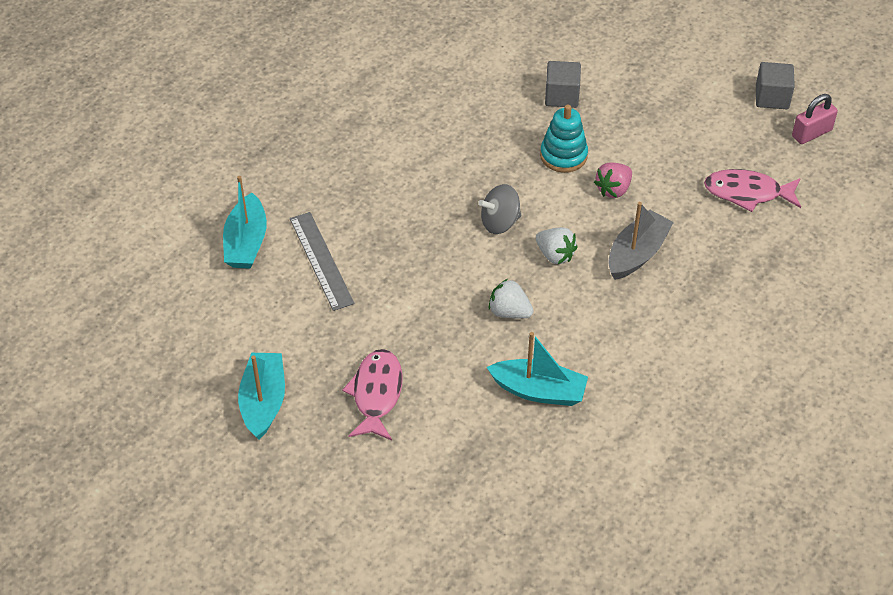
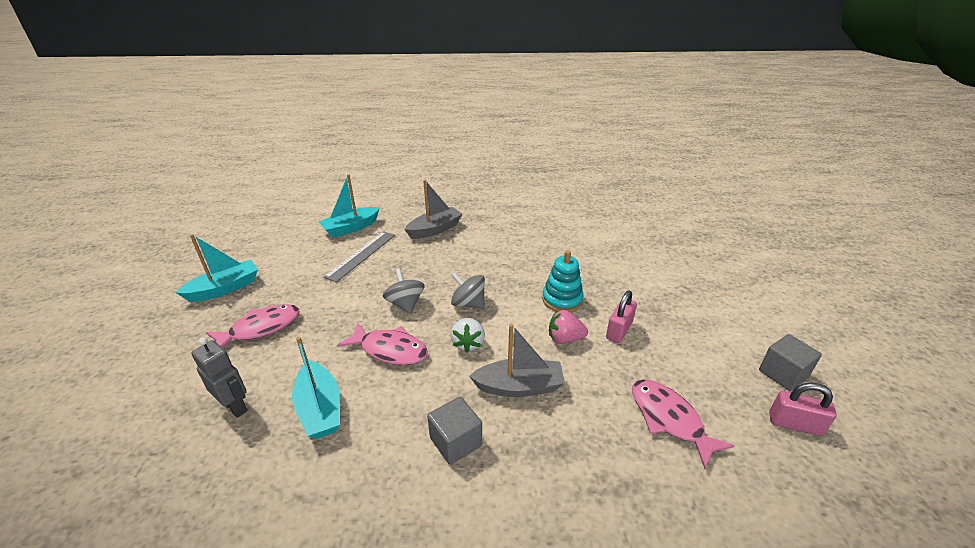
camera: 50 degrees right, 15 degrees down
(336, 173) = (435, 229): none -> grey boat
(452, 268) = (405, 304): none -> grey spinning top
(480, 447) = (235, 406): none -> grey robot
(509, 312) = (390, 350): white strawberry -> pink fish
(561, 96) = (609, 273): grey cube -> grey cube (456, 442)
(638, 149) = (619, 330): none -> pink padlock

